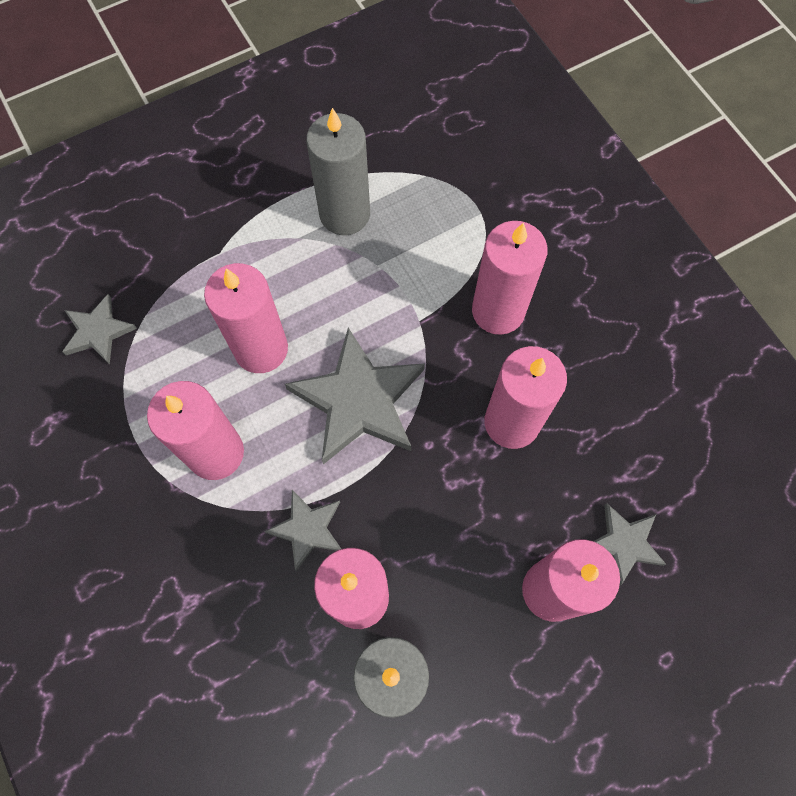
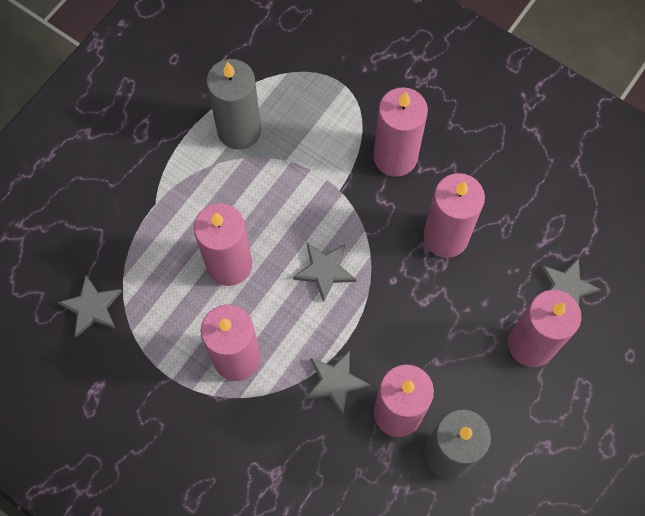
camera: 25 degrees left, 0 degrees up
(358, 400) = (324, 271): grey star -> grey star, size x0.54

